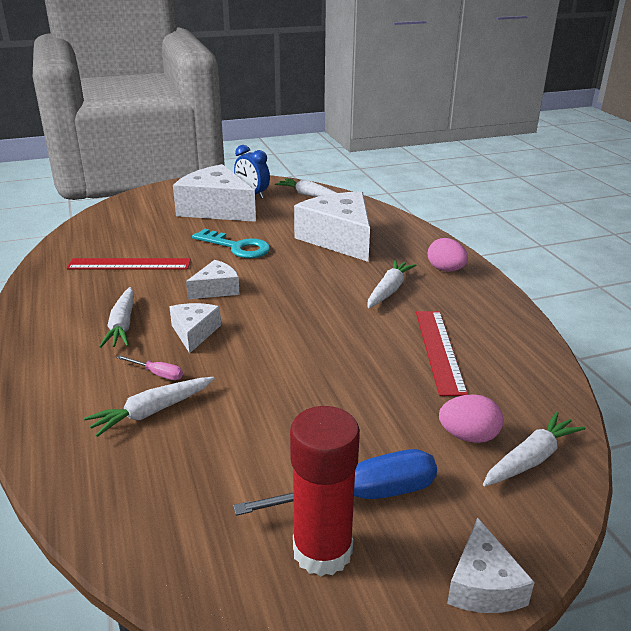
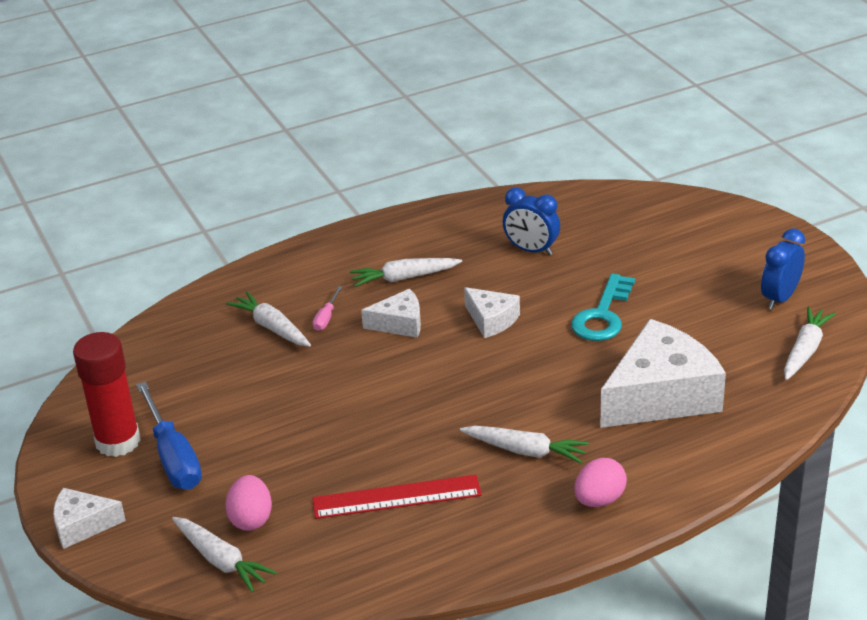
camera: 85 degrees right, 5 degrees up
(129, 264) = (531, 250): red ruler -> blue clock
(216, 209) = (712, 277): white cheese -> none

